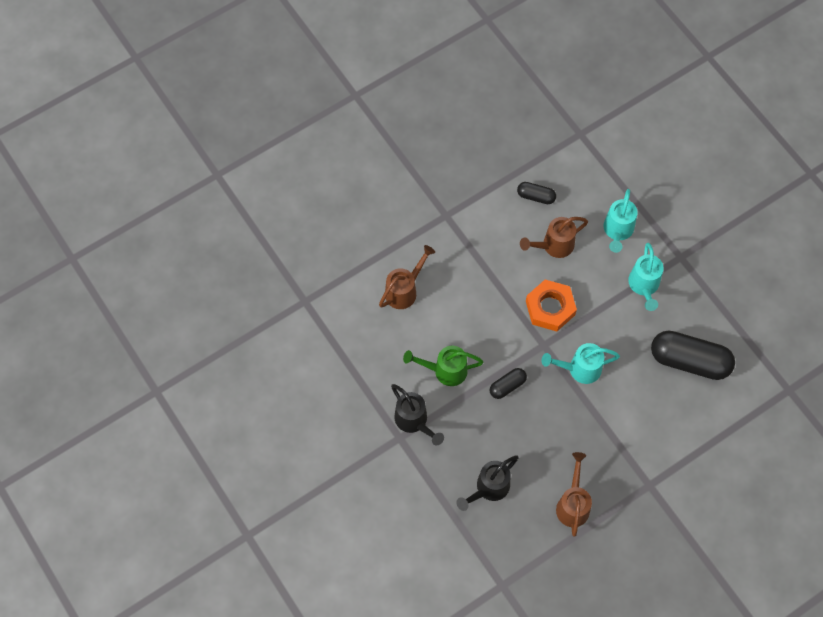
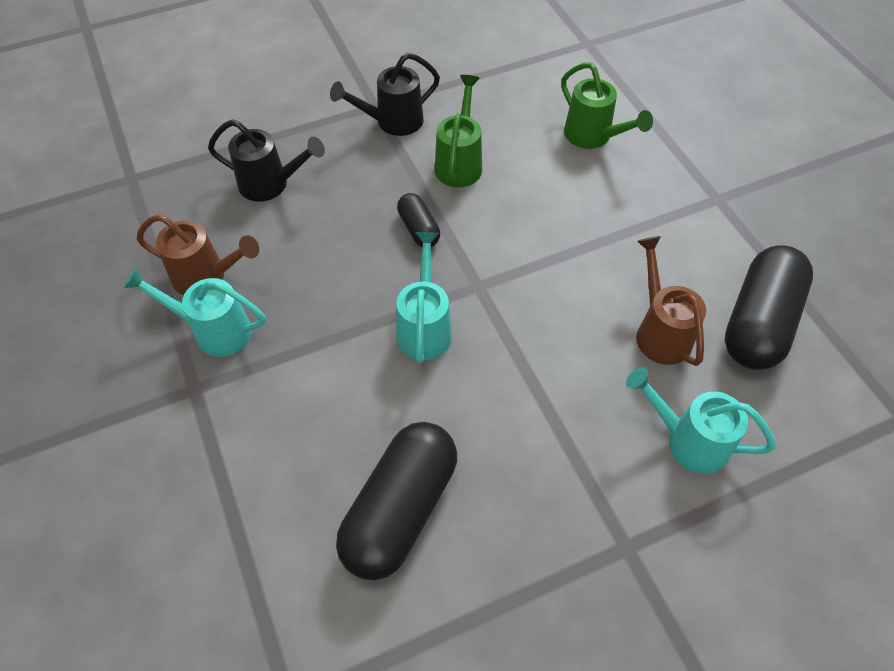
camera: 100 degrees right, 10 degrees down
(404, 290) = (592, 136): brown watering can -> green watering can
(489, 488) = (270, 184): black watering can -> black watering can turned 135 degrees clockwise
(536, 196) = (758, 323): black capsule -> black capsule, size x2.01
(550, 308) = (542, 306): orange nut -> none
(644, 286) = (568, 462): turquoise watering can -> turquoise watering can (214, 331)

